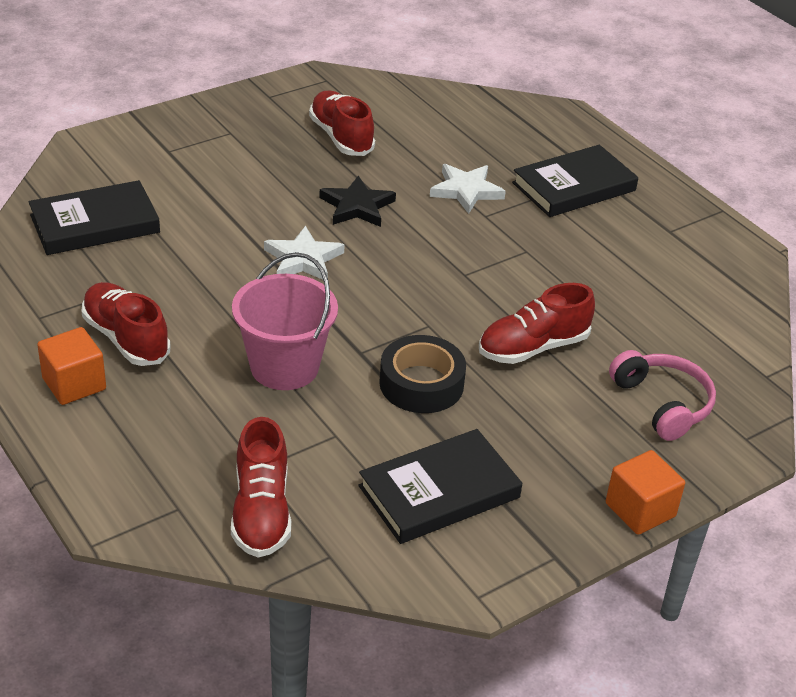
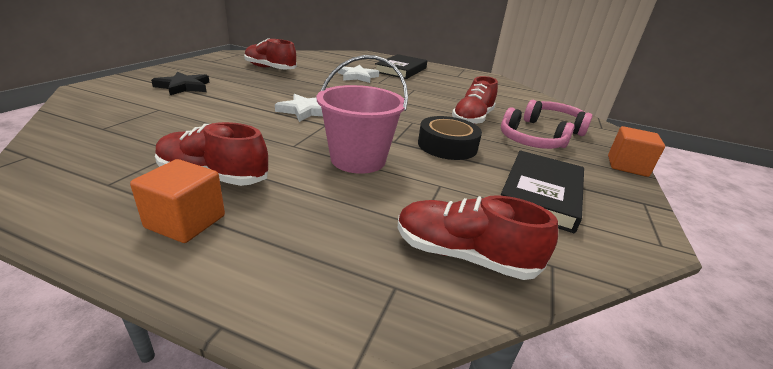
camera: 35 degrees left, 10 degrees down
(95, 224) = (127, 121): black book -> none
(261, 511) = (463, 255): red shoe -> red shoe turned 150 degrees clockwise
(357, 206) = (310, 88): black star -> black star (184, 87)
(556, 419) = (530, 142): none -> pink headphones

